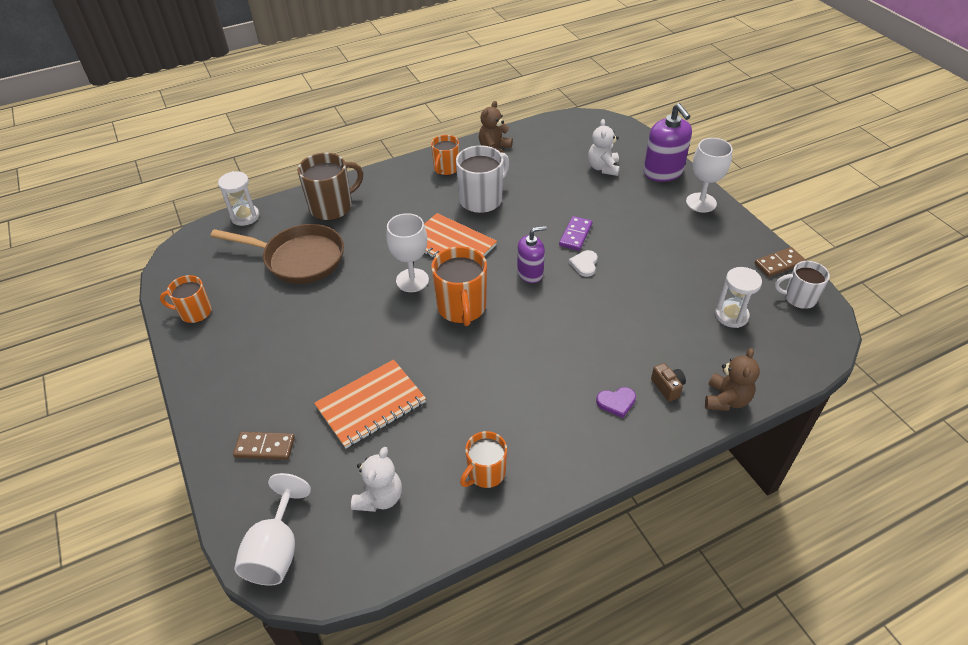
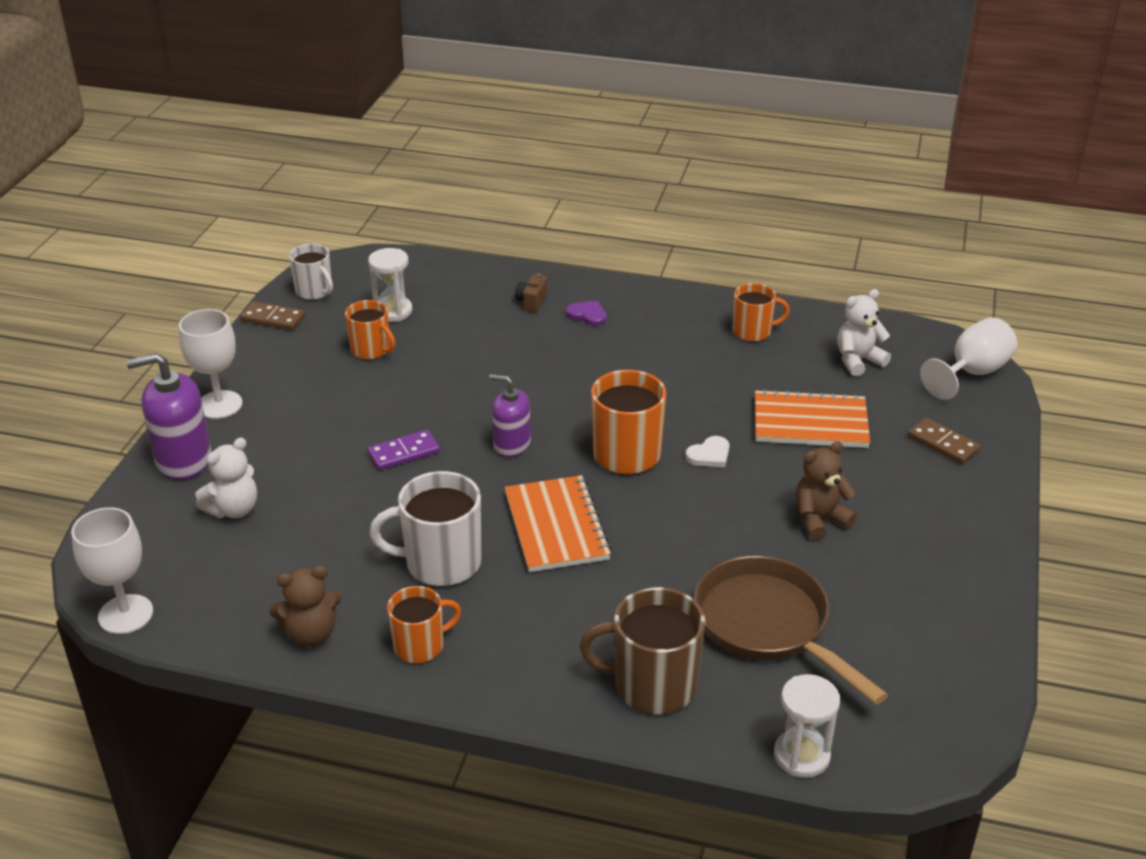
camera: 140 degrees left, 10 degrees down
(194, 312) = (959, 630): orange mug -> orange mug (371, 350)
(412, 280) = (649, 512): white goblet -> white goblet (125, 614)
(584, 264) = (444, 420): white heart -> white heart (709, 455)
(663, 172) = (183, 460): purple soap dispenser -> purple soap dispenser turned 120 degrees counterclockwise
(726, 399) = (500, 274): brown teddy bear -> brown teddy bear (819, 519)

